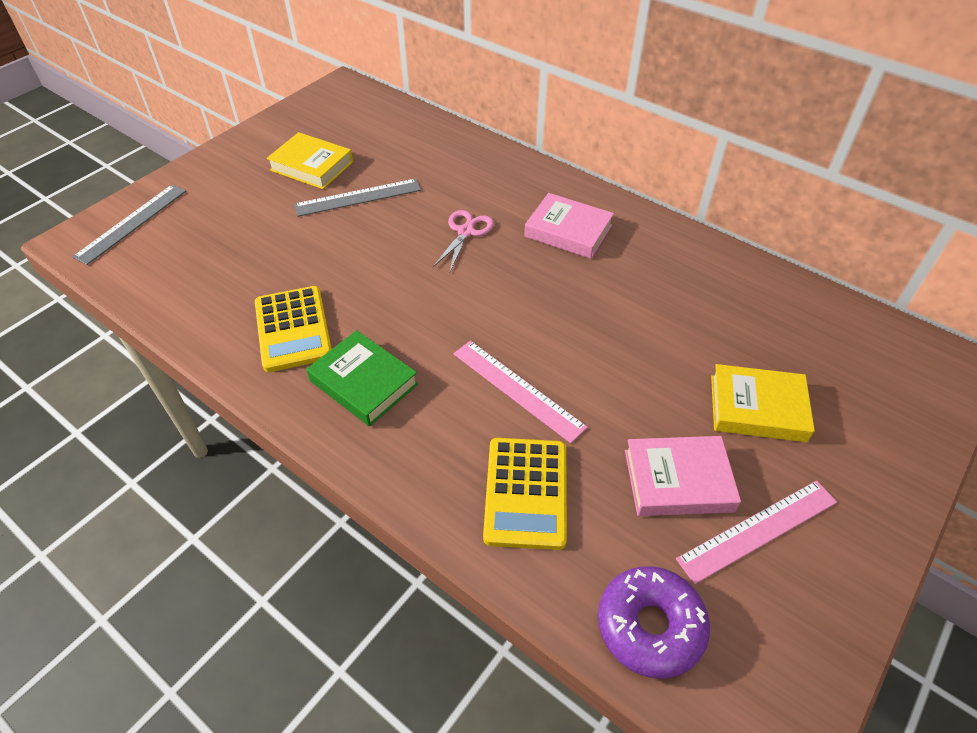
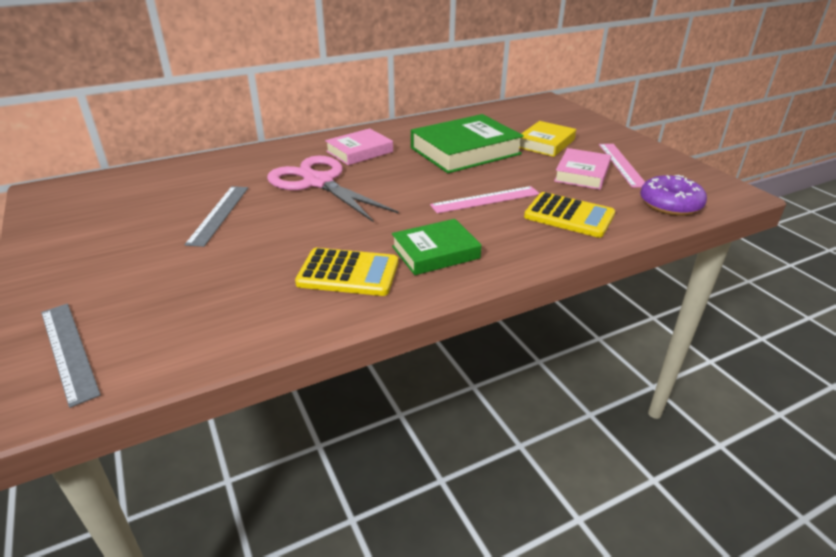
camera: 65 degrees left, 15 degrees down
(312, 166) = (141, 227): yellow book -> none
(466, 232) = (318, 182): pink scissors -> pink scissors, size x2.04
(650, 325) = (465, 151): none -> green book

